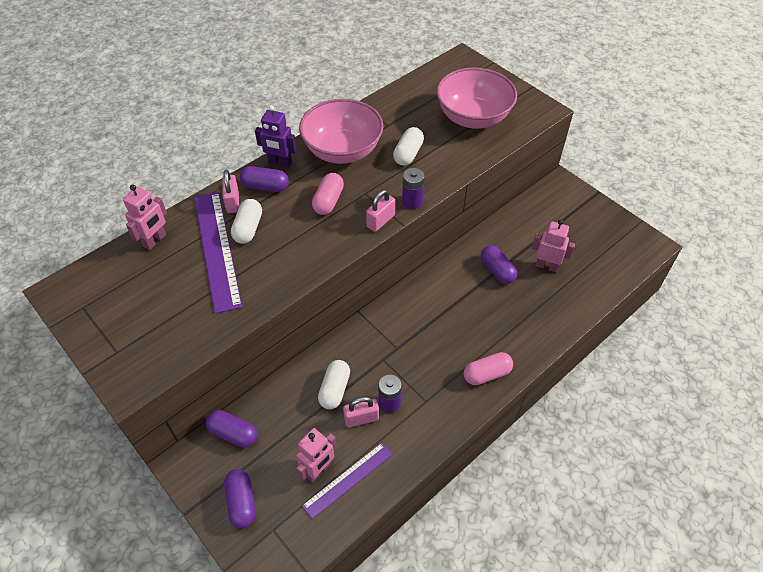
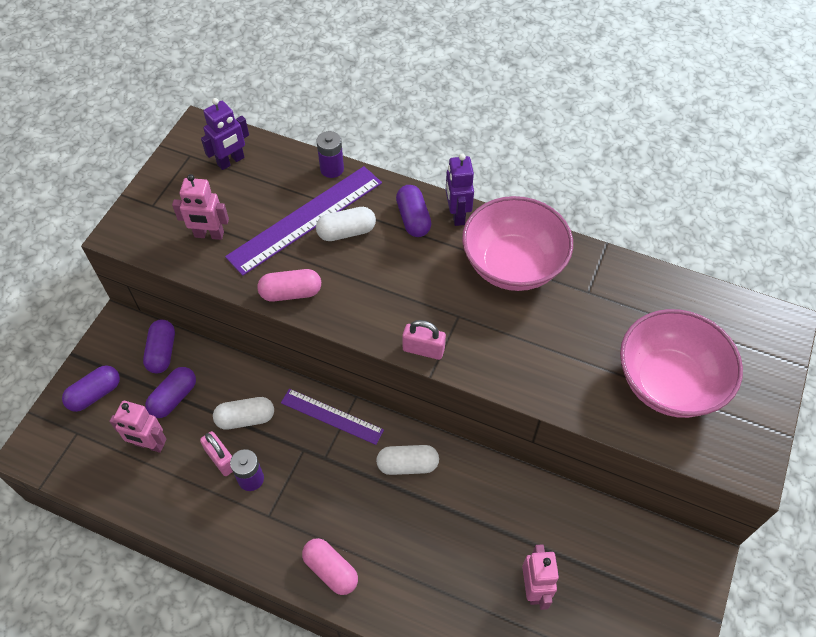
camera: 65 degrees right, 5 degrees up
(115, 279) = (231, 161): none -> purple robot
(155, 240) = (291, 165): pink robot -> pink robot (209, 235)
(233, 202) = (375, 201): pink padlock -> none
(328, 201) = (425, 286): pink capsule -> pink capsule (291, 293)
(348, 479) = (148, 476): purple ruler -> purple ruler (332, 416)
(408, 154) = (551, 334): white capsule -> white capsule (407, 465)
(412, 201) = (473, 370): purple battery -> purple battery (332, 169)
(497, 271) = (492, 527): purple capsule -> purple capsule (174, 398)

